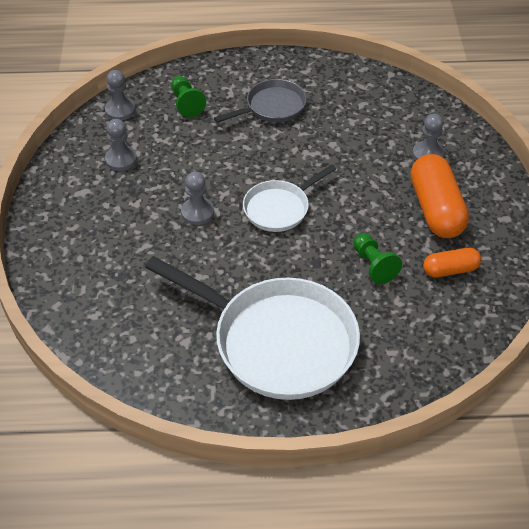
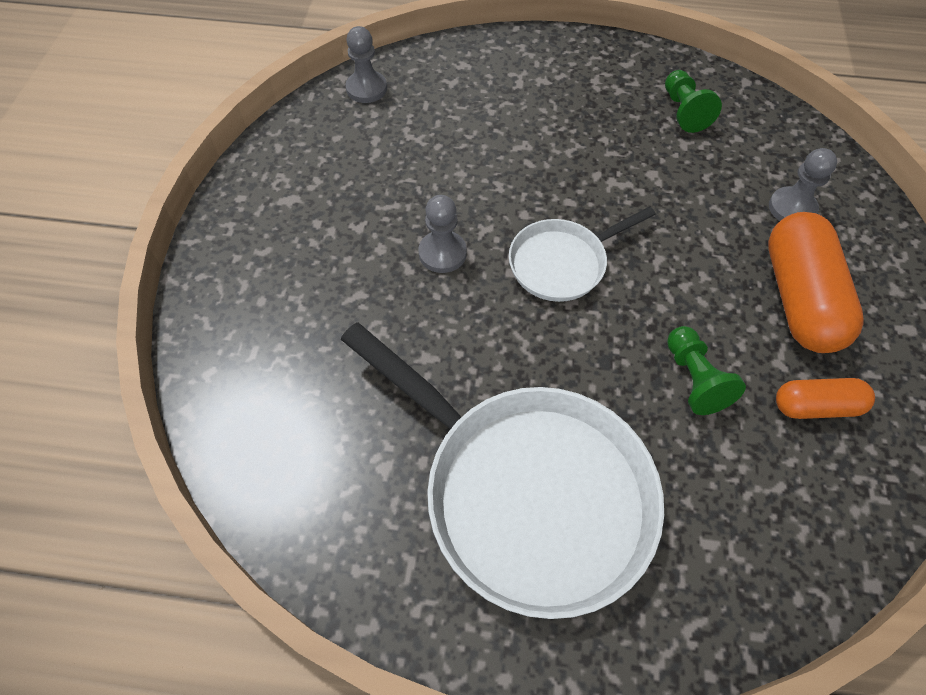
camera: 10 degrees right, 10 degrees up
(121, 159) = (352, 159): grey pawn -> none
(186, 103) = (457, 90): green pawn -> green pawn (683, 111)
(272, 107) = (573, 109): grey pan -> none

